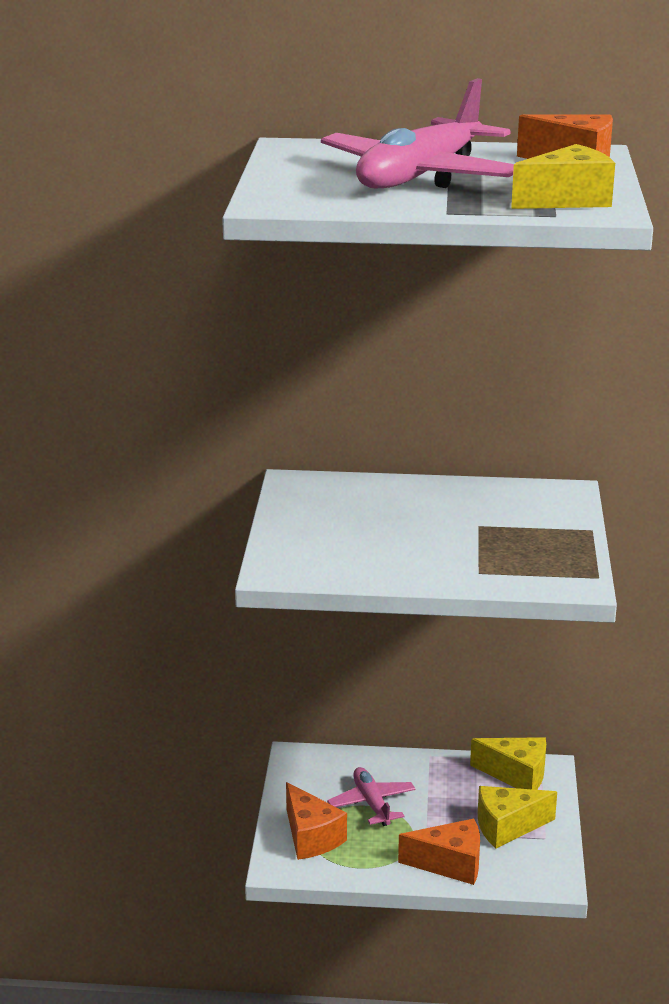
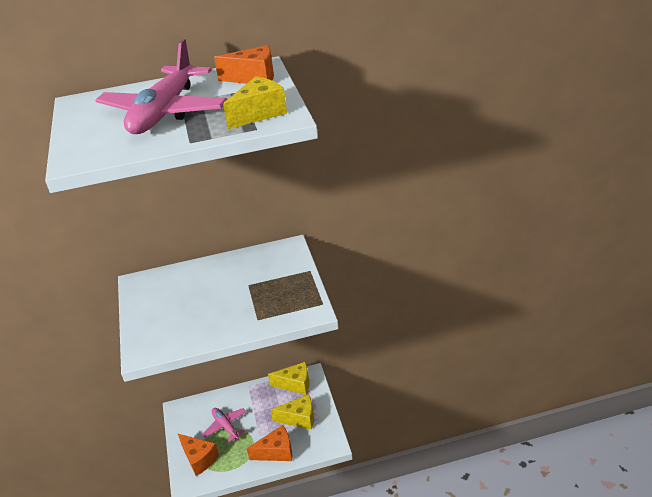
camera: 15 degrees left, 10 degrees up
(507, 827) = (299, 418): yellow cheese -> yellow cheese turned 150 degrees counterclockwise

